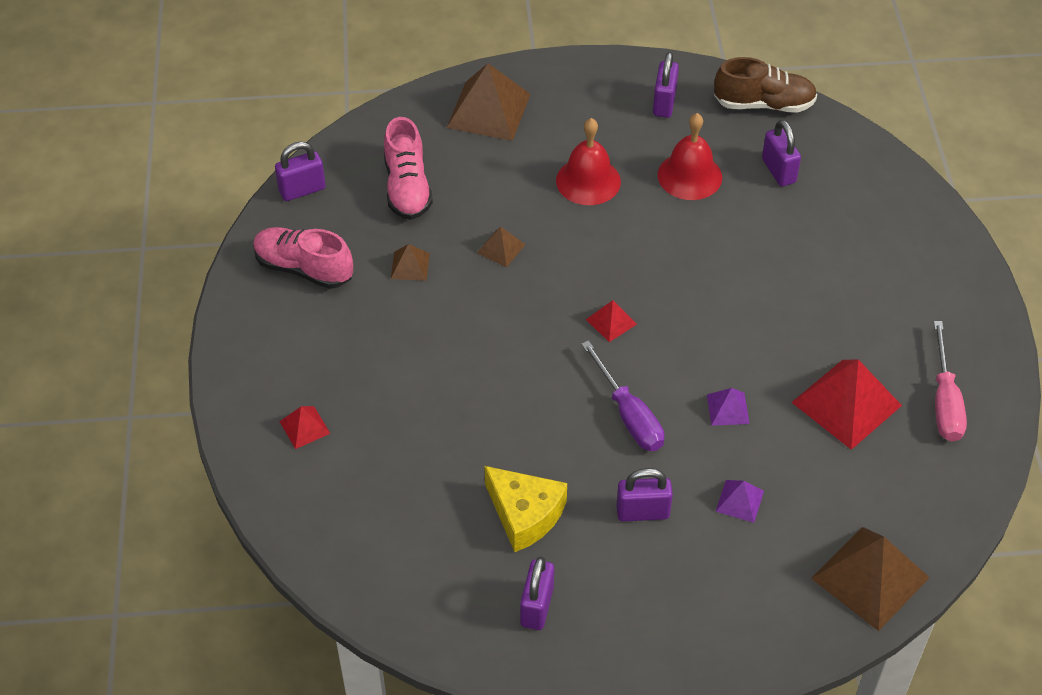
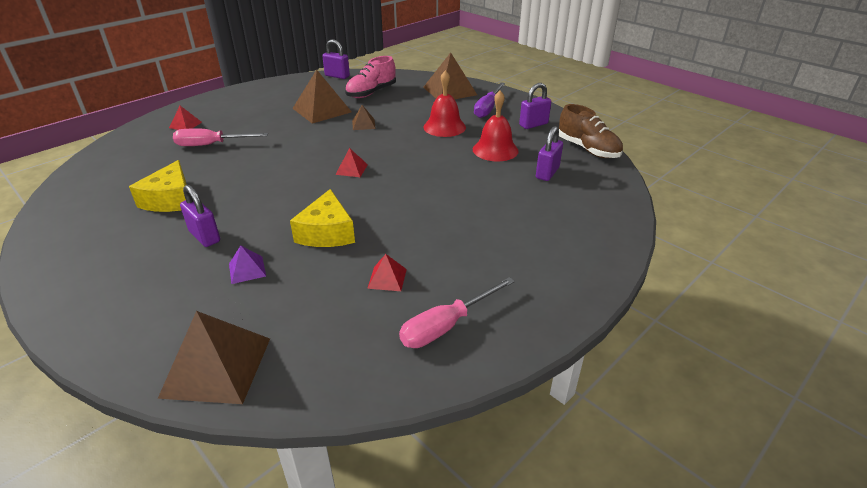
camera: 50 degrees right, 15 degrees down
(304, 268) = (289, 91): pink shoe -> none
(404, 423) = (211, 145): none -> pink screwdriver
(410, 266) = (321, 110): brown pyramid -> brown pyramid, size x2.05
(537, 606) = (94, 230): purple padlock -> none
(629, 415) = (283, 201): purple screwdriver -> purple screwdriver (487, 108)
(728, 409) = (327, 232): purple pyramid -> yellow cheese
(846, 403) = (387, 278): red pyramid -> red pyramid, size x0.49

